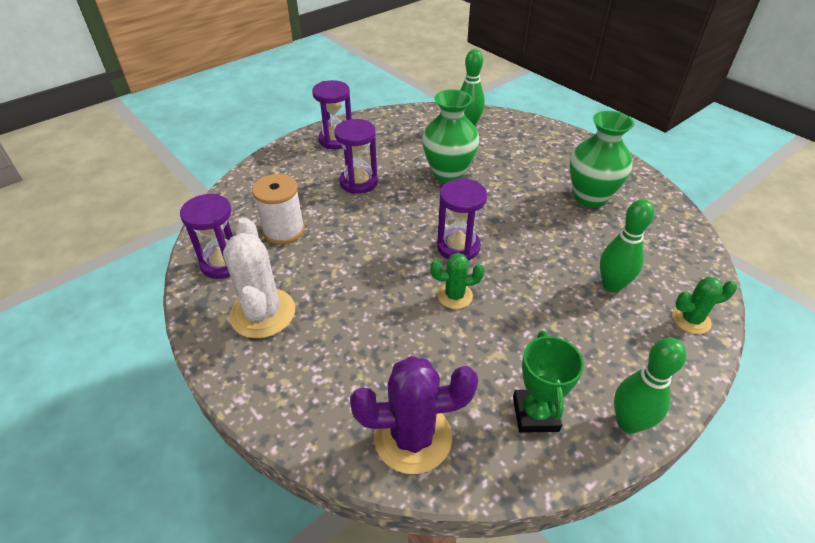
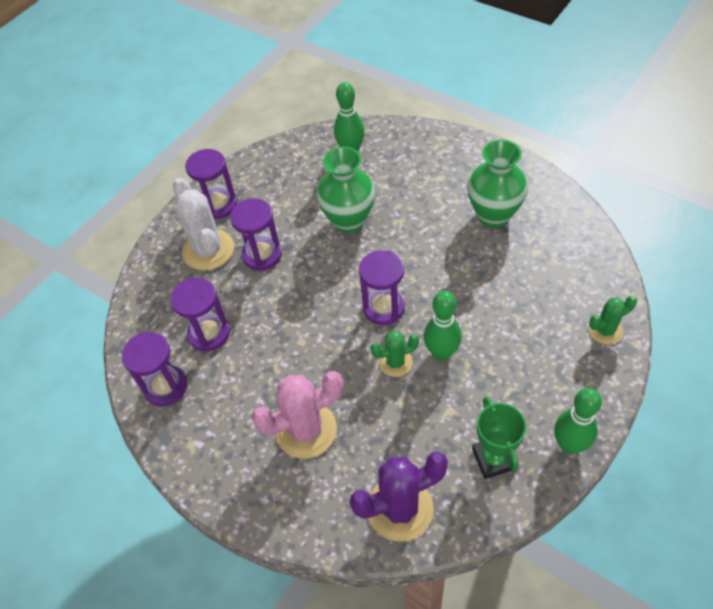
camera: 10 degrees left, 10 degrees up
(263, 313) = (226, 430): white cactus -> white cactus (208, 250)
(284, 230) = (209, 333): white spool -> purple hourglass
(341, 333) = (306, 430): none -> pink cactus
(611, 285) = (532, 313): green bowling pin -> green bowling pin (441, 353)

